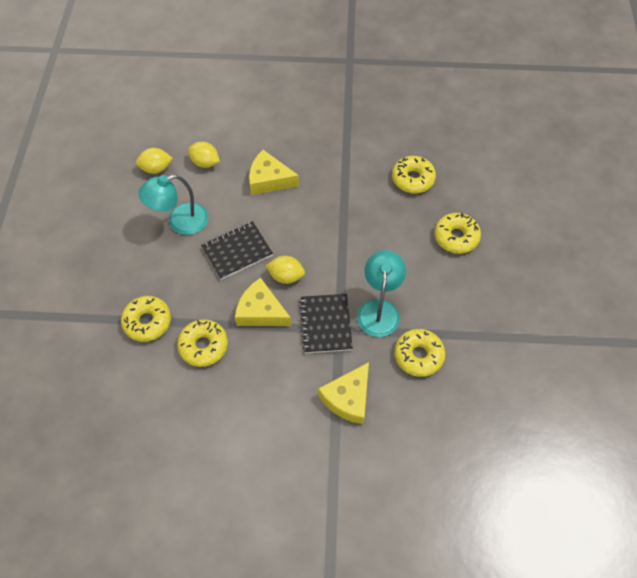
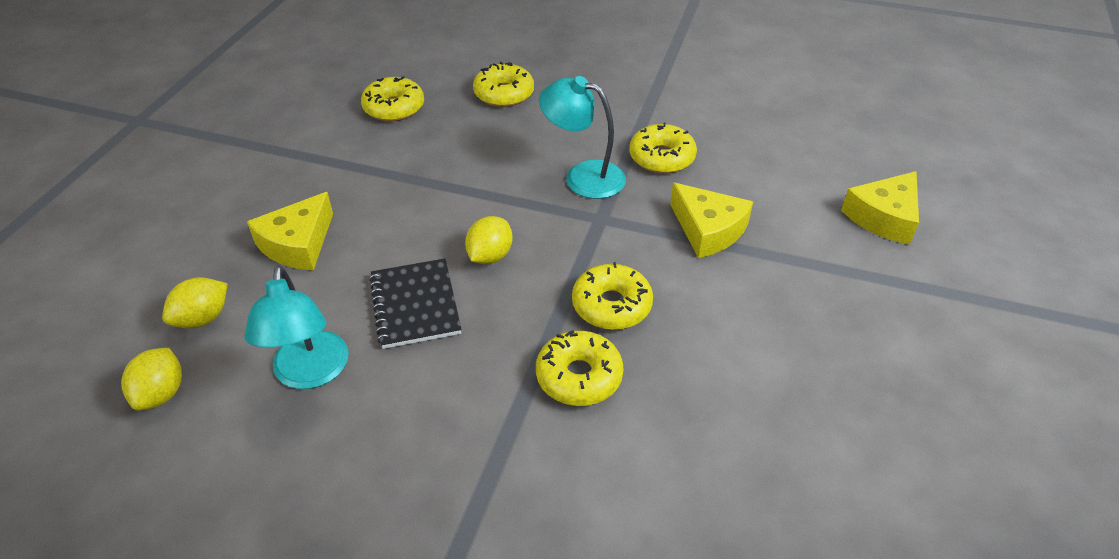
camera: 75 degrees left, 15 degrees down
(147, 322) = (503, 452): yellow donut -> yellow donut (611, 305)
(261, 311) = (540, 295): yellow cheese -> yellow cheese (884, 217)
(326, 324) = (588, 230): black notebook -> none

